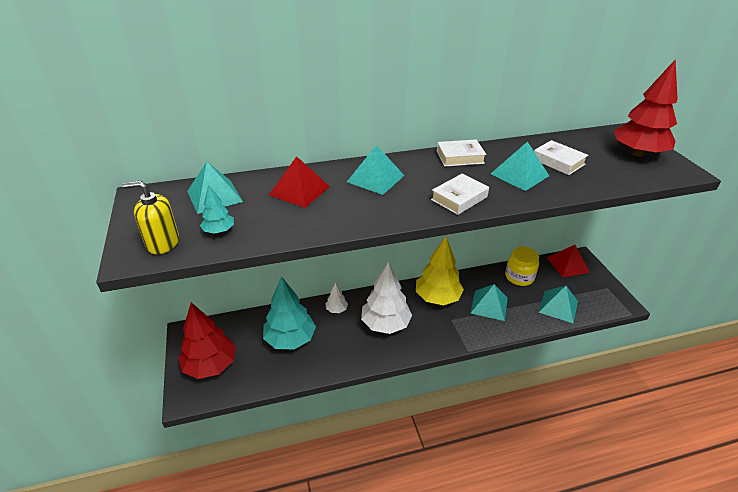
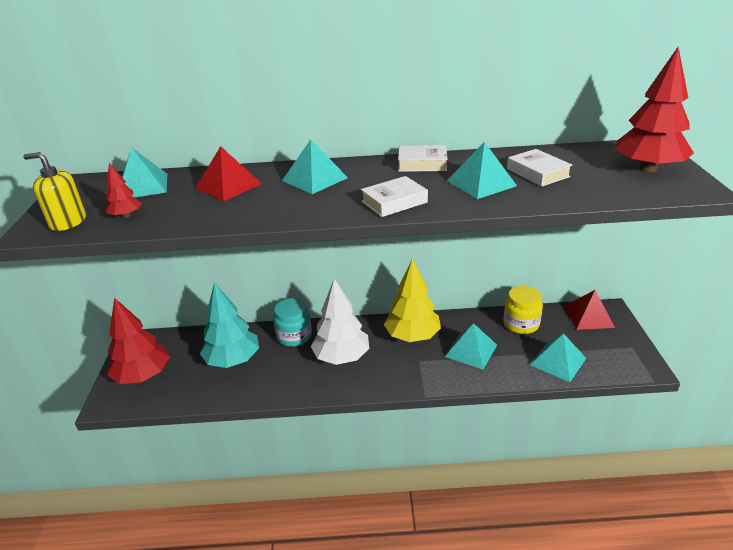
camera: 15 degrees right, 5 degrees down
(219, 231) = (126, 216): turquoise tree -> red tree
(336, 309) = (294, 336): white tree -> turquoise jar

